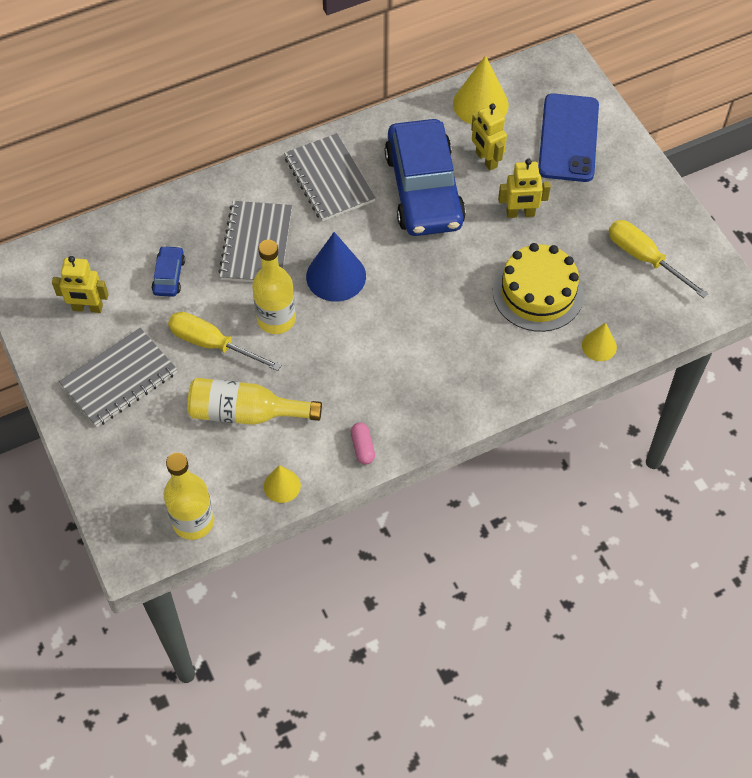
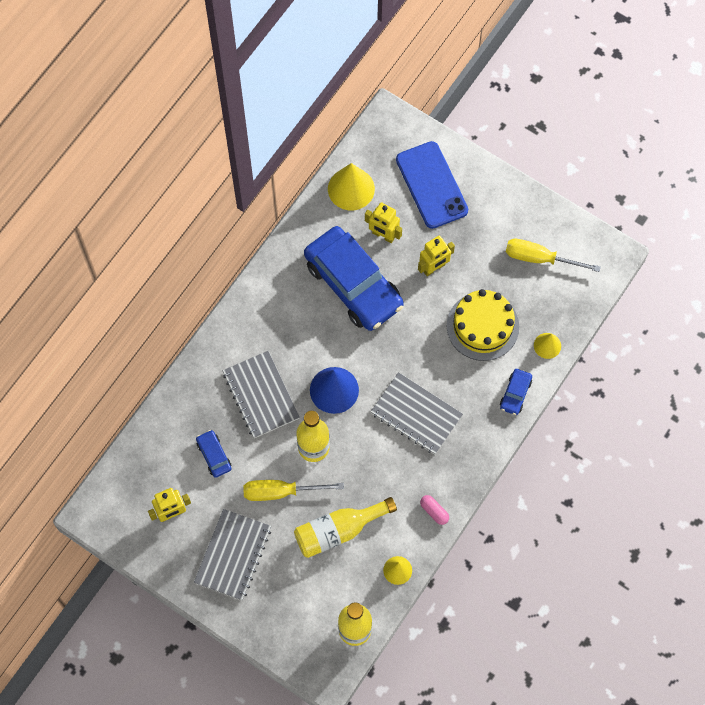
camera: 30 degrees left, 10 degrees up
(329, 179) = (279, 313): grey notebook -> grey notebook (416, 414)
(531, 376) = (515, 394): none -> blue car

